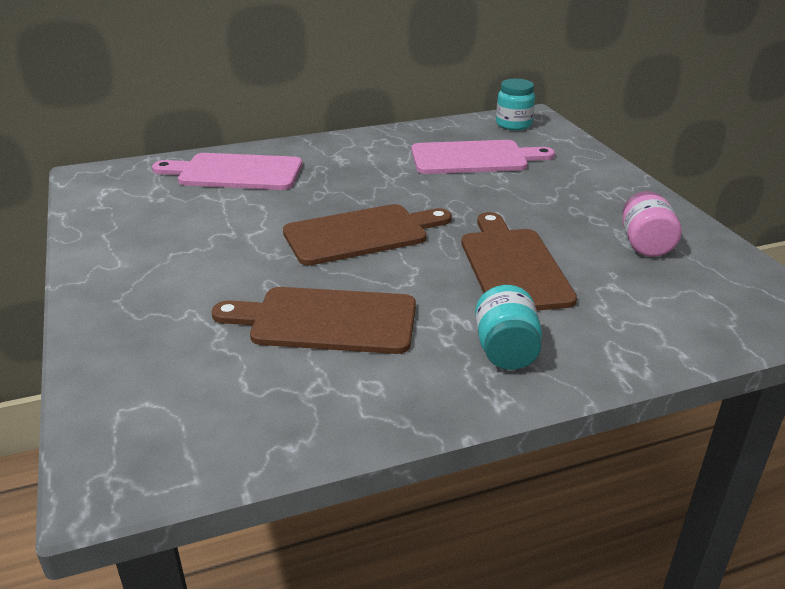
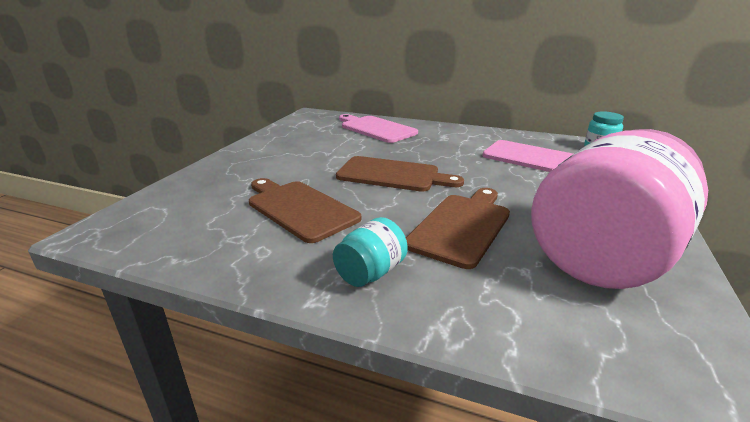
camera: 40 degrees right, 5 degrees down
(645, 244) = (604, 255): pink jar -> pink jar, size x2.48

